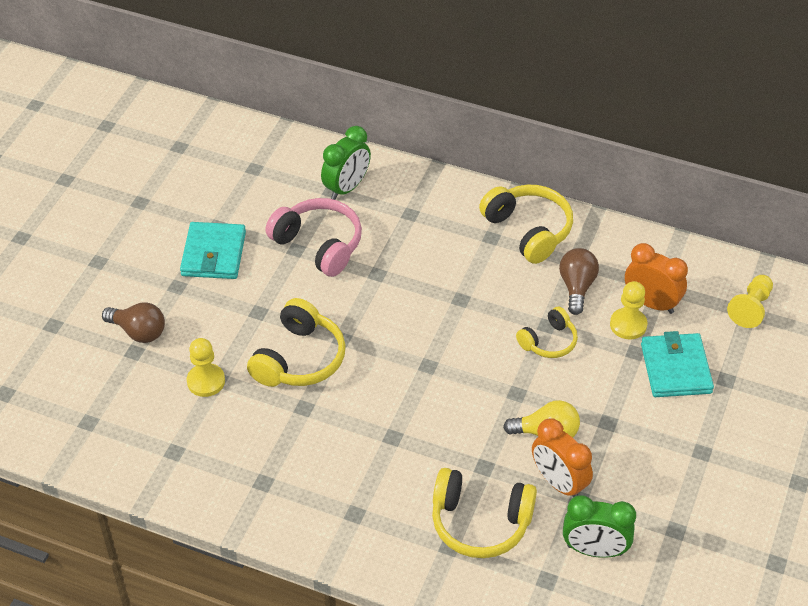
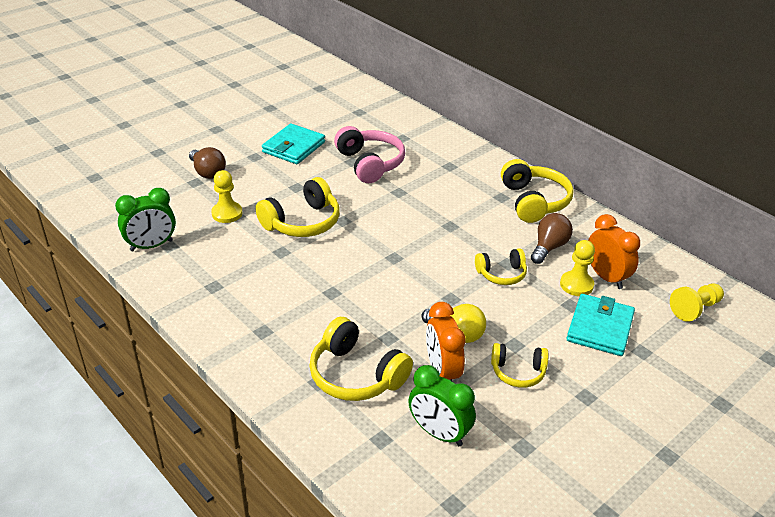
camera: 25 degrees right, 10 degrees down
(347, 188) = (415, 139): green clock -> green clock (151, 246)
(628, 452) = (518, 372): none -> yellow headphones

